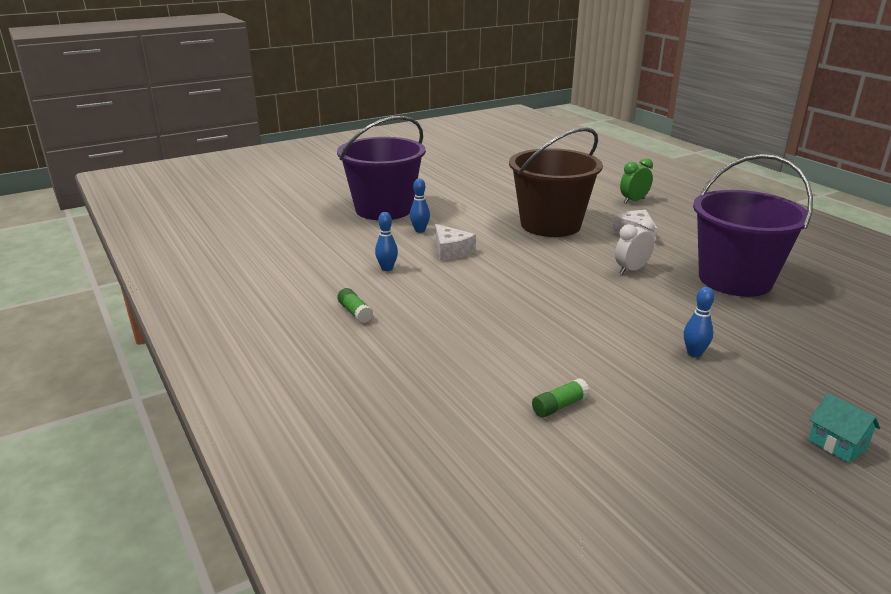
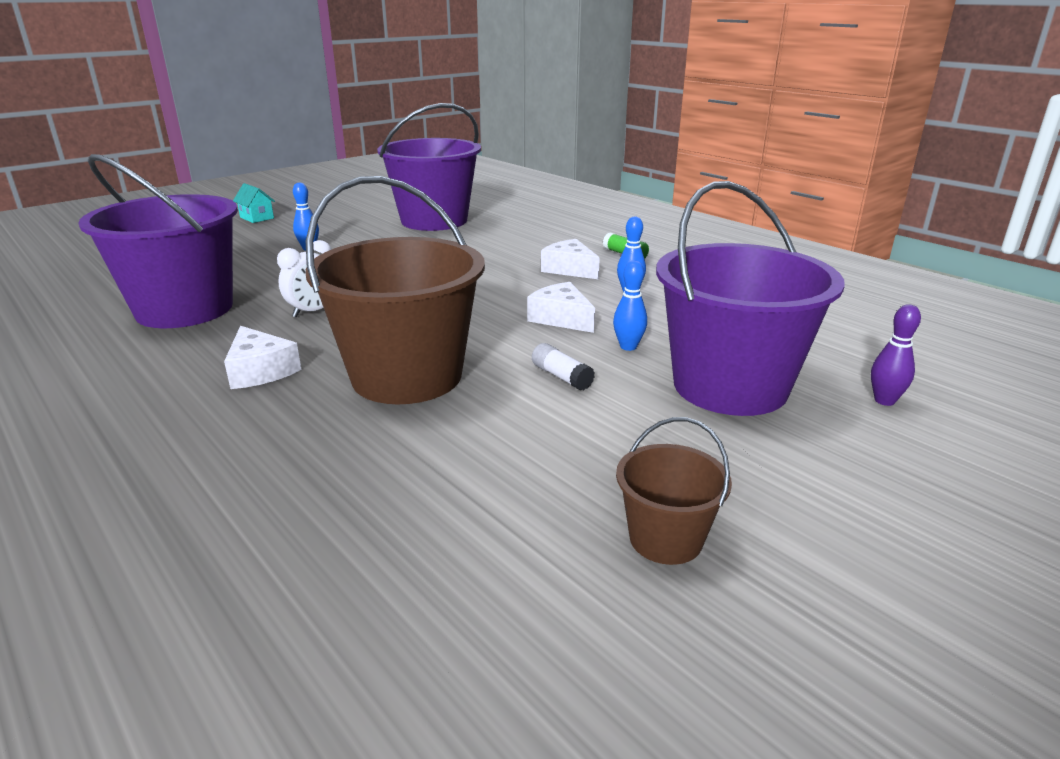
camera: 170 degrees right, 0 degrees up
(319, 199) = (884, 401): none -> purple bowling pin
(421, 296) = (569, 269): none -> white cheese
(454, 174) = (665, 539): none -> brown bucket
(467, 219) = (561, 377): none -> white glue stick
(559, 406) = (434, 220): green glue stick -> purple bucket
(633, 201) = (189, 463): green clock -> none

